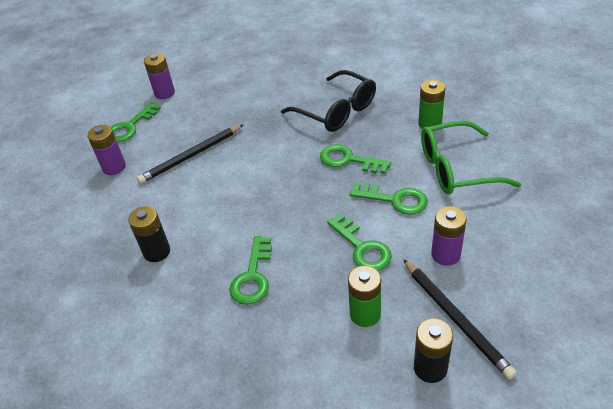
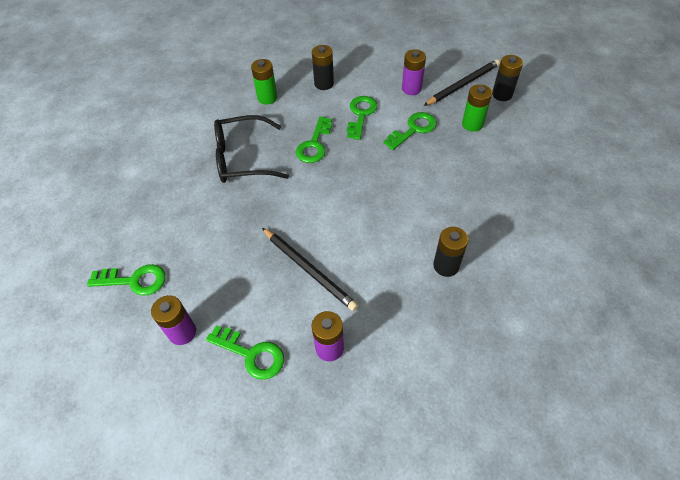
camera: 100 degrees left, 10 degrees up
(253, 276) = (456, 189): green key -> green key (134, 280)
(336, 111) = (242, 158): black glasses -> black glasses turned 135 degrees counterclockwise
(456, 169) = (324, 84): green glasses -> black battery

